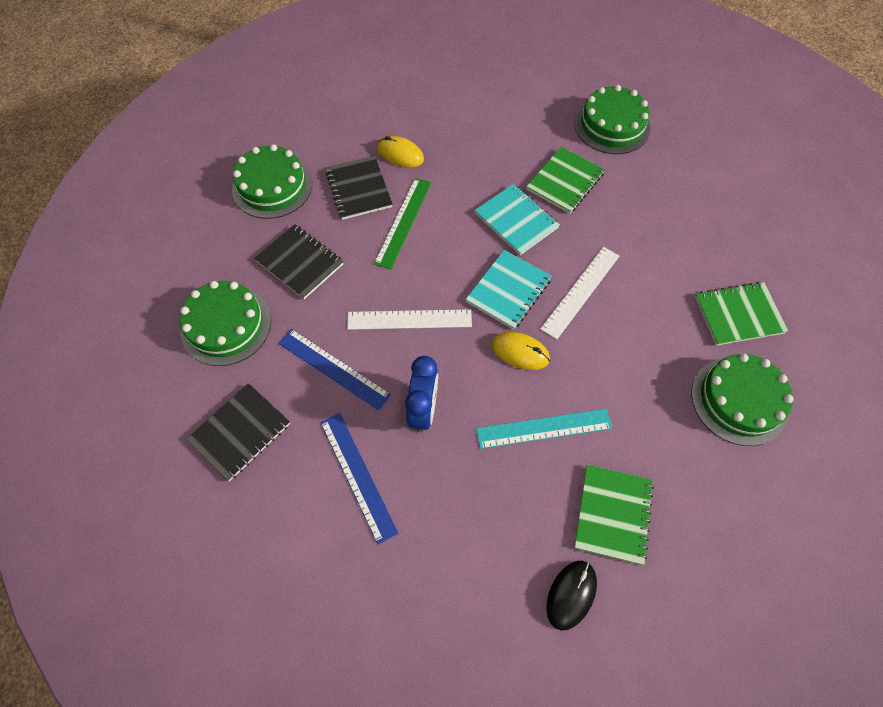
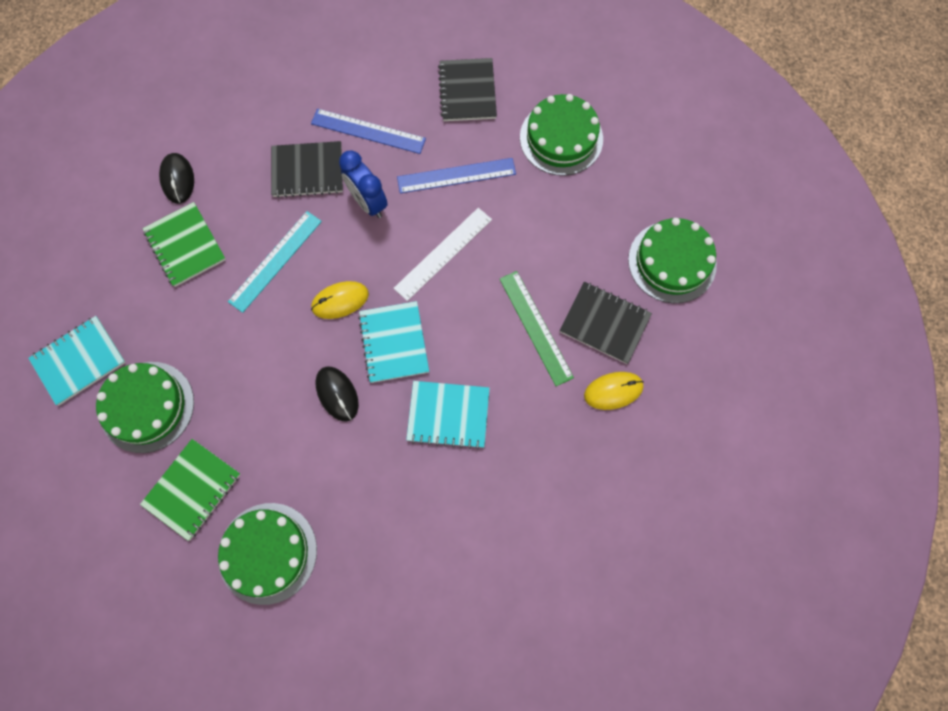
camera: 135 degrees right, 10 degrees up
(300, 263) = (570, 223): black notebook -> black notebook (307, 171)
(565, 181) = (445, 499): green notebook -> none
(581, 291) = (337, 394): white ruler -> black mouse
(612, 125) = (462, 620): green cake -> green cake (267, 553)
(780, 488) = (79, 361): none -> turquoise notebook

